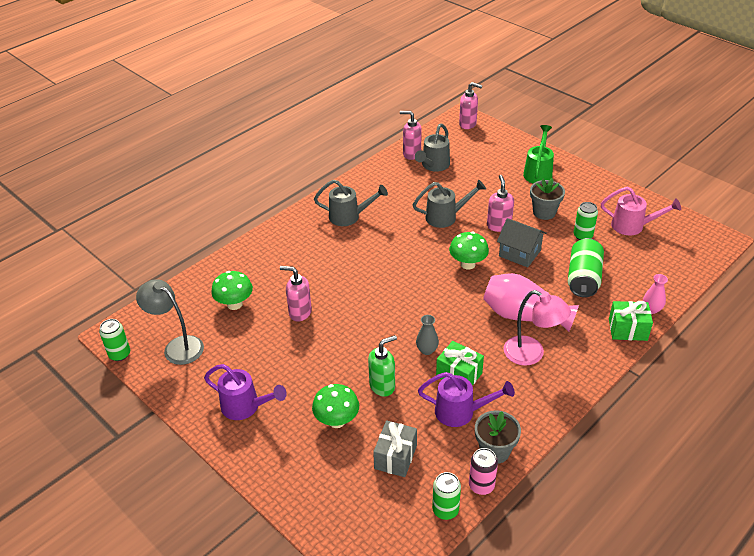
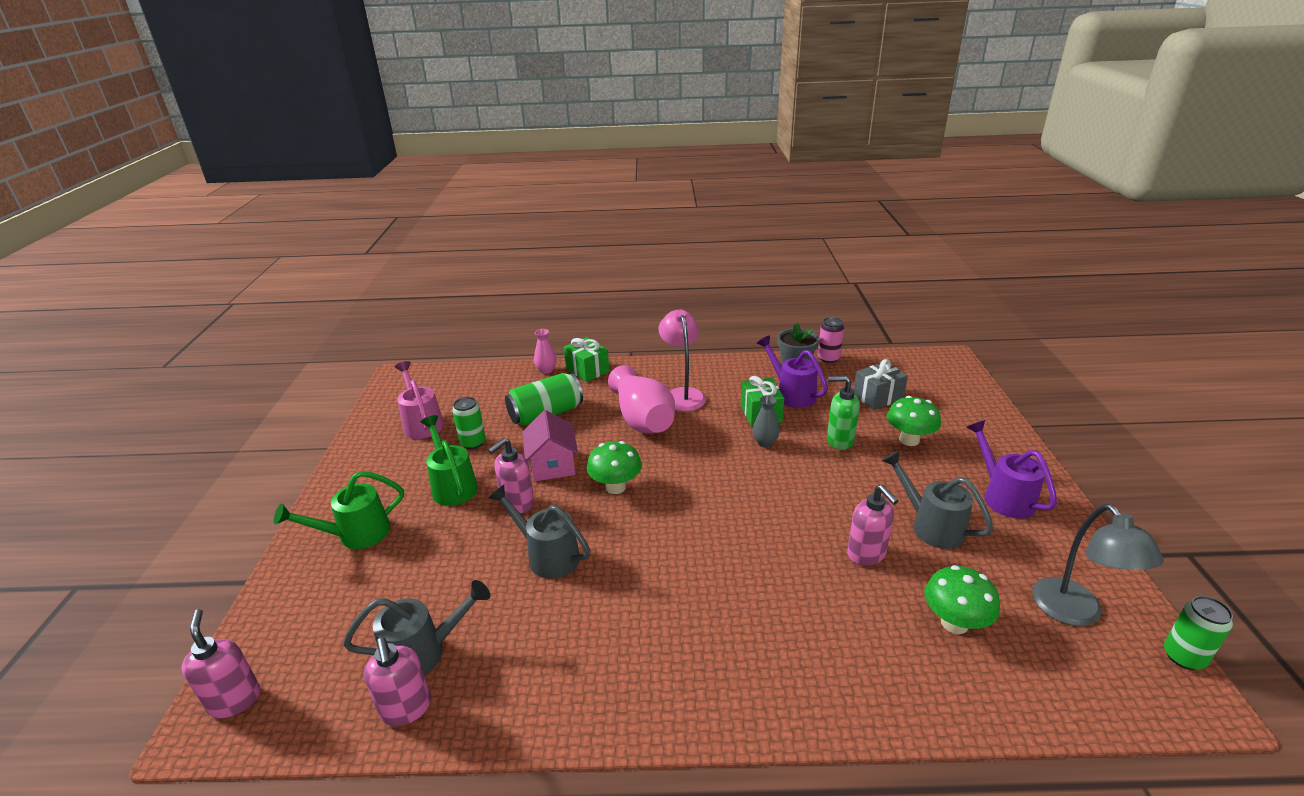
camera: 135 degrees left, 10 degrees down
(349, 216) = (658, 653): grey watering can -> grey watering can (931, 526)
(445, 510) = (869, 360): green can -> none
(519, 253) = (552, 465): grey house -> pink house
(544, 212) = (453, 486): grey flower pot -> green watering can

